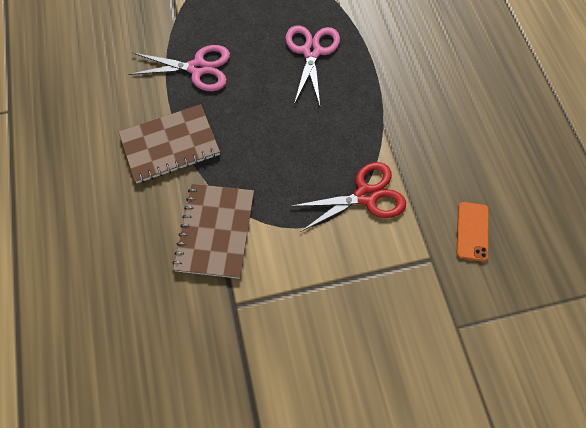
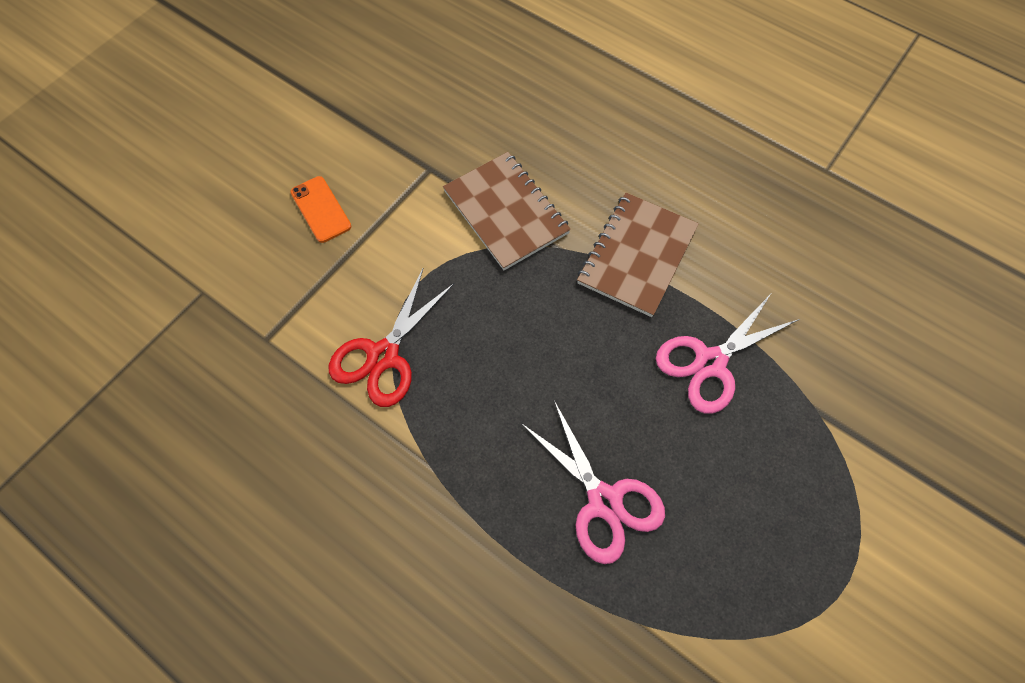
camera: 140 degrees right, 0 degrees up
(472, 231) = (235, 402): orange phone -> orange phone (321, 209)

